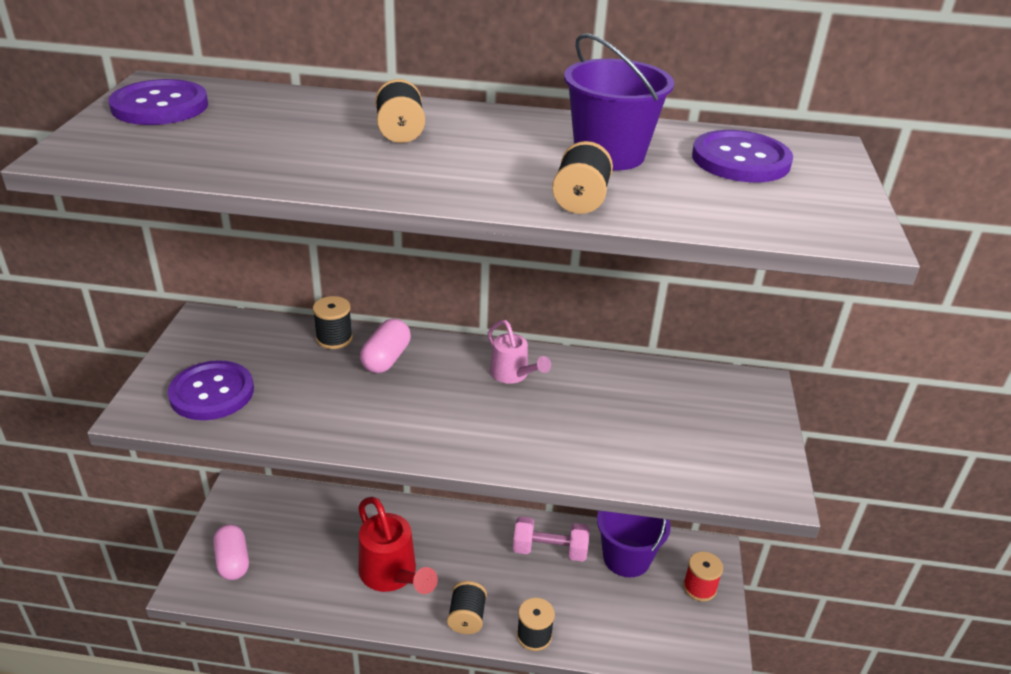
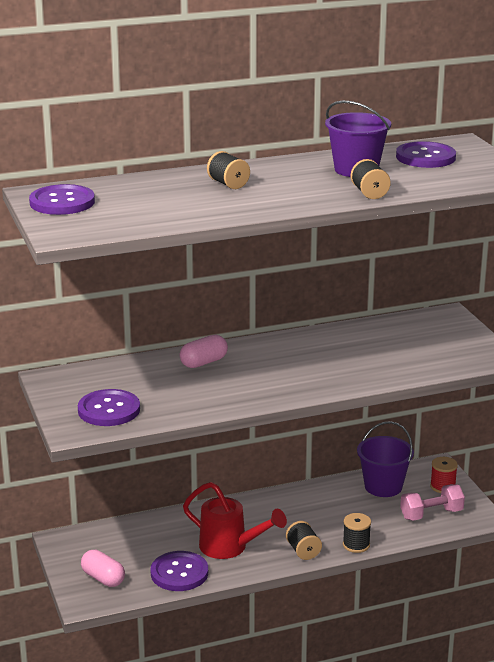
camera: 25 degrees left, 10 degrees down
(312, 589) = (179, 573): none -> purple button
(334, 338) = (155, 362): black spool -> none
(386, 359) = (204, 362): pink capsule -> pink capsule turned 60 degrees clockwise
(513, 375) = (295, 348): pink watering can -> none
(549, 550) = (328, 499): pink dumbbell -> pink dumbbell (431, 514)

